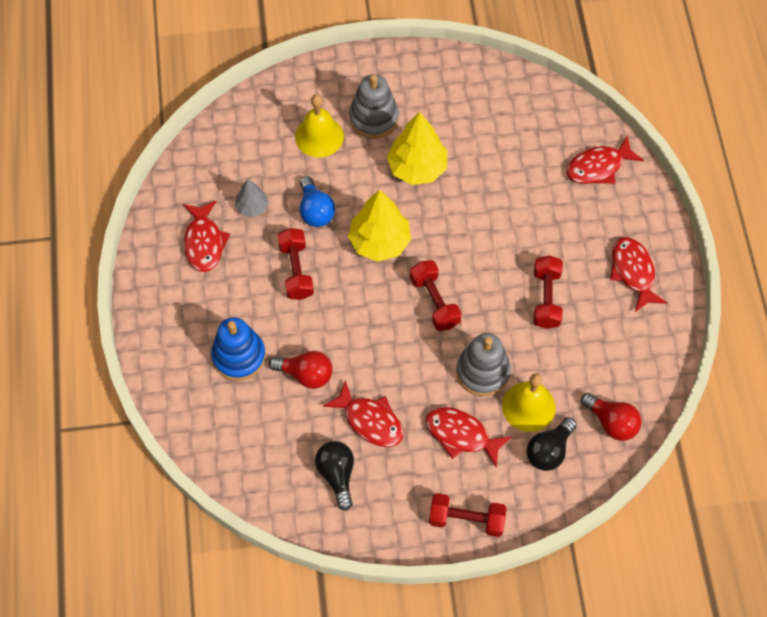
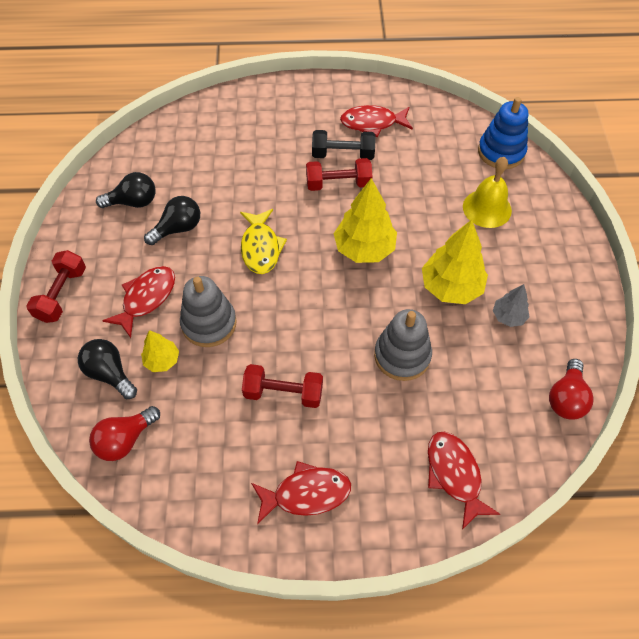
camera: 95 degrees right, 5 degrees down
(239, 356) = (258, 142): blue stacking toy -> blue stacking toy (501, 152)
(252, 207) = (407, 156): grey tree -> grey tree (508, 316)
(253, 269) = (343, 154): none -> black dumbbell
(306, 374) = (233, 186): red light bulb -> red light bulb (566, 398)
(315, 211) = (401, 201): blue light bulb -> none
(370, 420) = (178, 228): red fish -> black light bulb
(374, 118) = (512, 254): grey stacking toy -> grey stacking toy (402, 356)
(387, 336) = (261, 247): none -> yellow fish
(434, 302) = (292, 289): red dumbbell -> none
(528, 406) = (162, 360): yellow bell -> yellow tree

